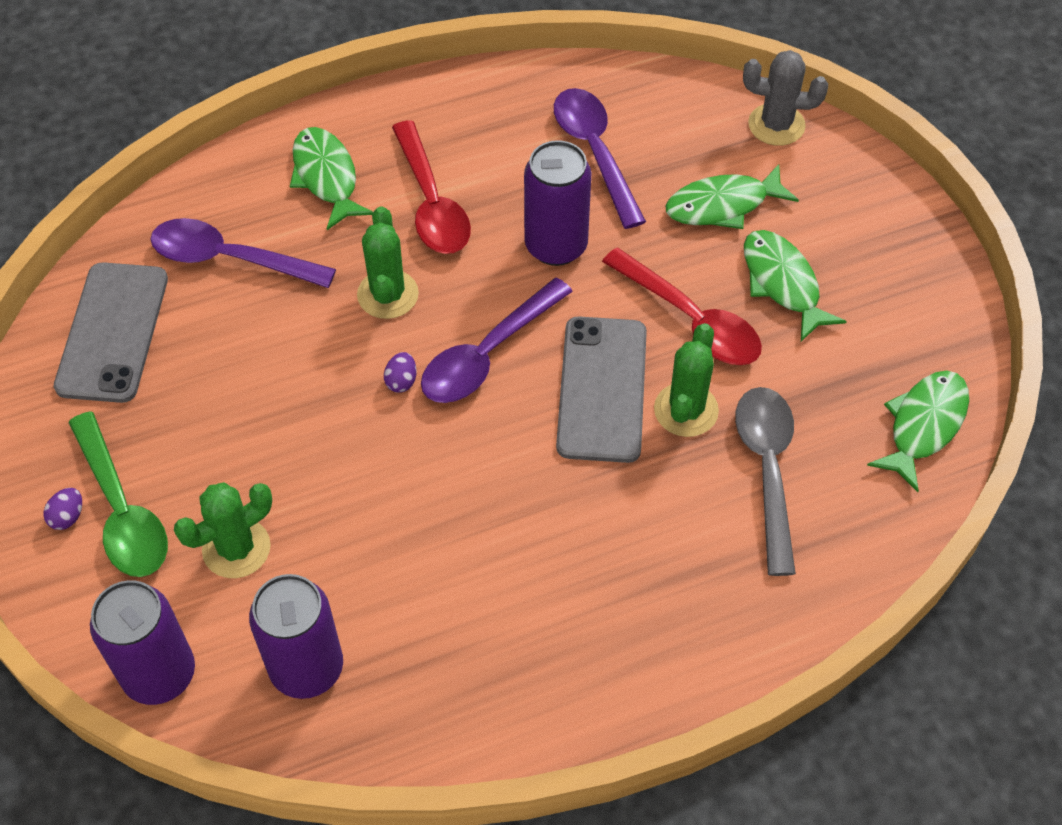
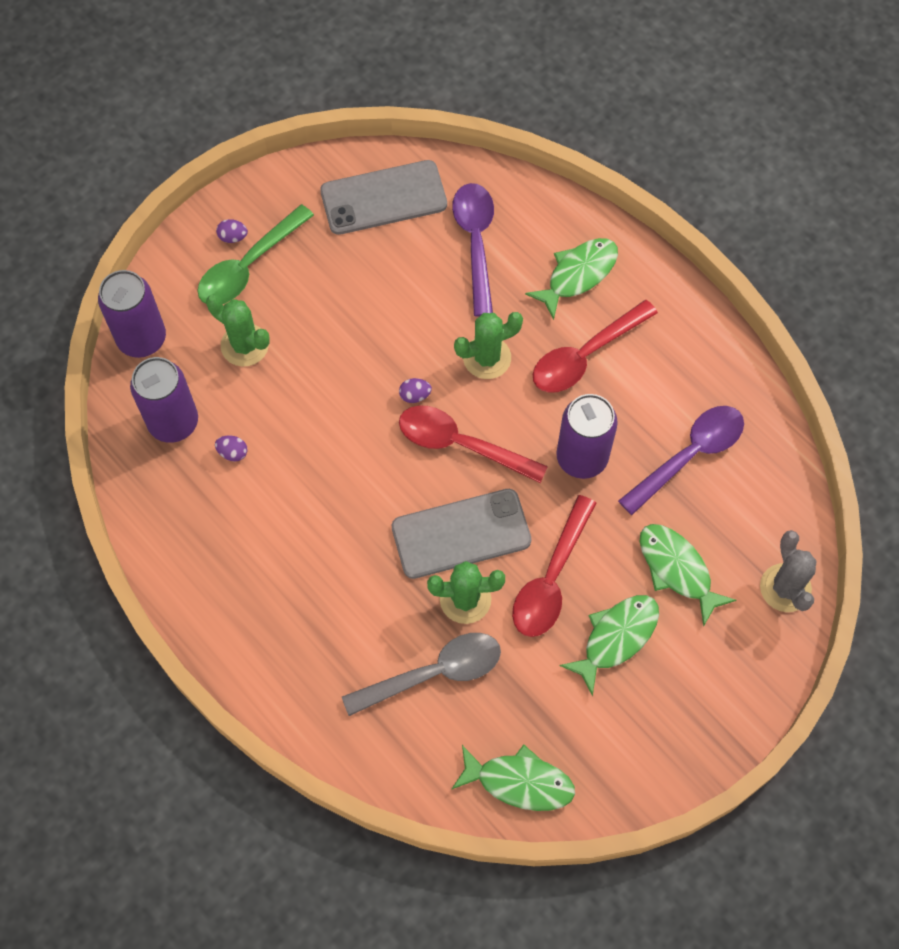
camera: 70 degrees right, 10 degrees up
(385, 607) = (233, 453): none -> purple egg
(488, 354) = (461, 444): purple spoon -> red spoon

